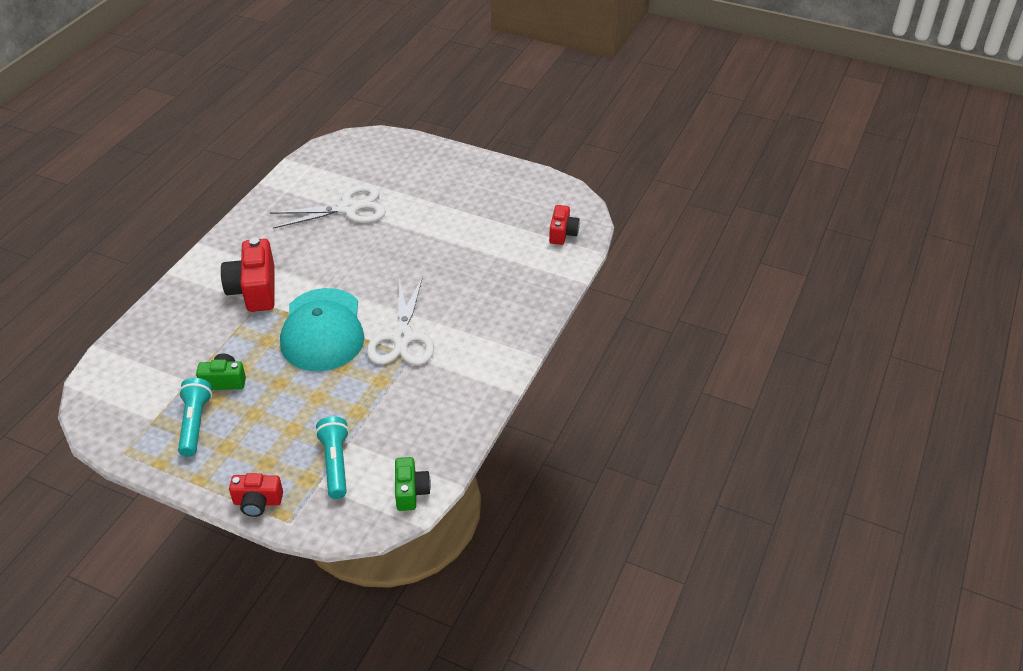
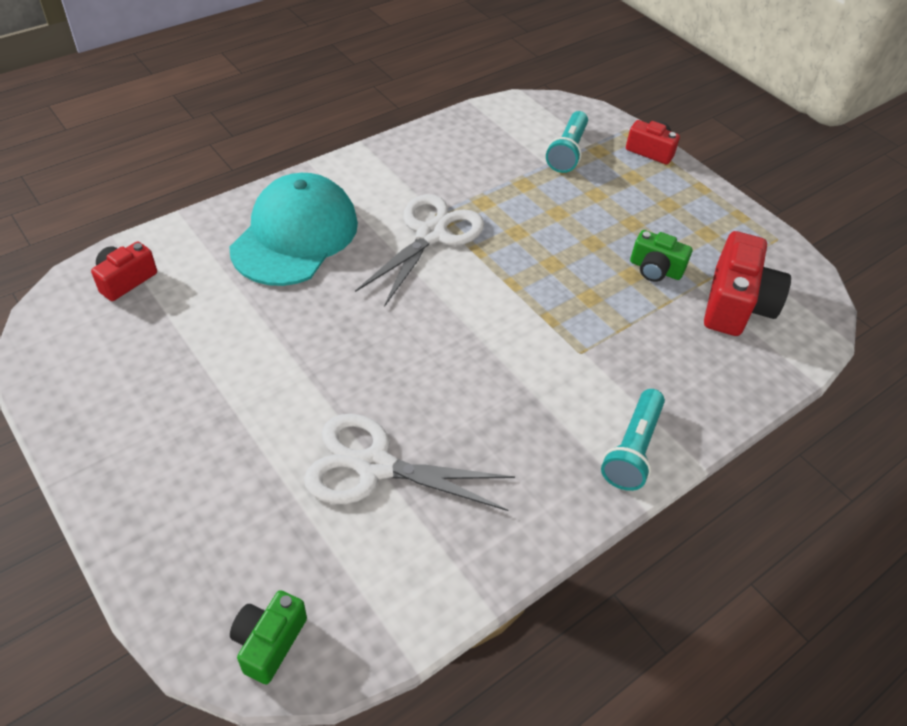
camera: 155 degrees left, 5 degrees up
(195, 423) = (697, 237): turquoise flashlight -> turquoise flashlight (632, 449)
(254, 290) = (582, 376): red camera -> red camera (736, 304)
(322, 330) = (517, 281): turquoise cap -> turquoise cap (295, 235)
(411, 491) = (512, 110): green camera -> green camera (269, 642)

